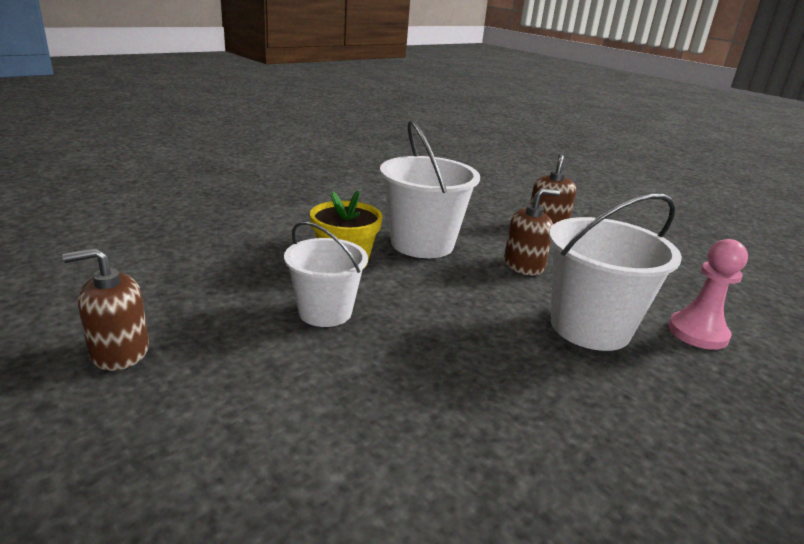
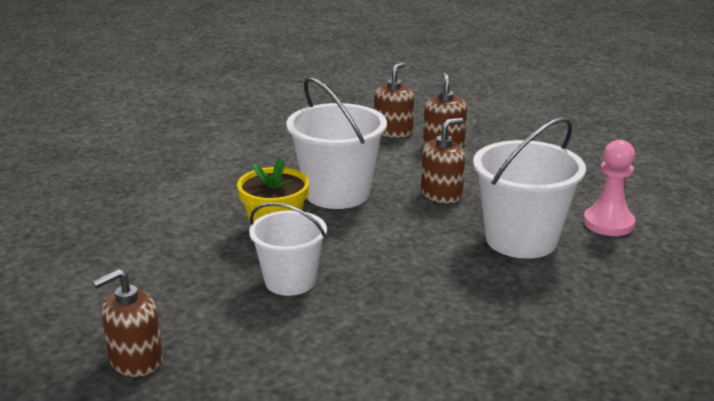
camera: 15 degrees left, 0 degrees up
(504, 205) = (393, 131): none -> brown soap dispenser

